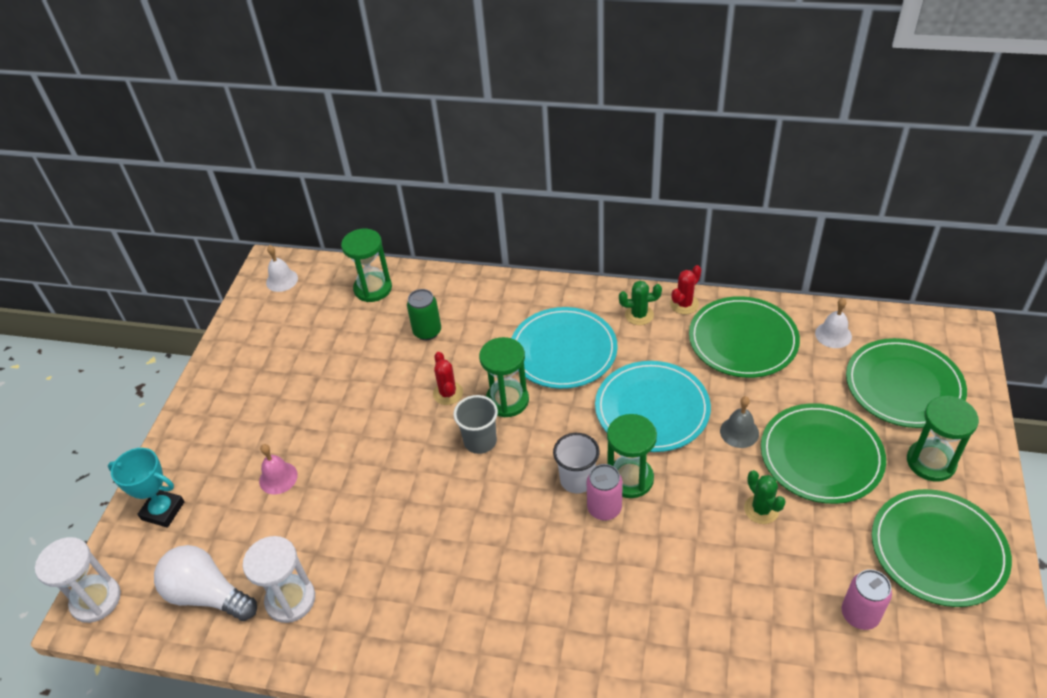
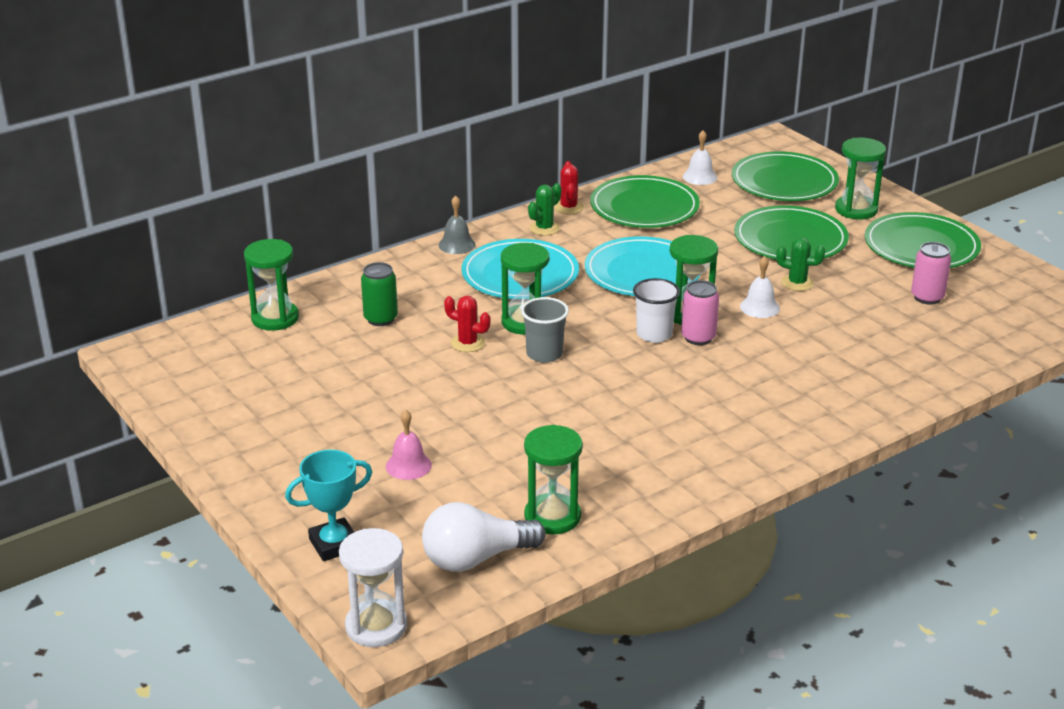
camera: 50 degrees left, 15 degrees down
(282, 280) = (163, 356): white bell -> white bell (759, 307)
(290, 600) = (552, 517): white hourglass -> green hourglass
(739, 432) = (721, 254): grey bell -> grey bell (457, 244)

